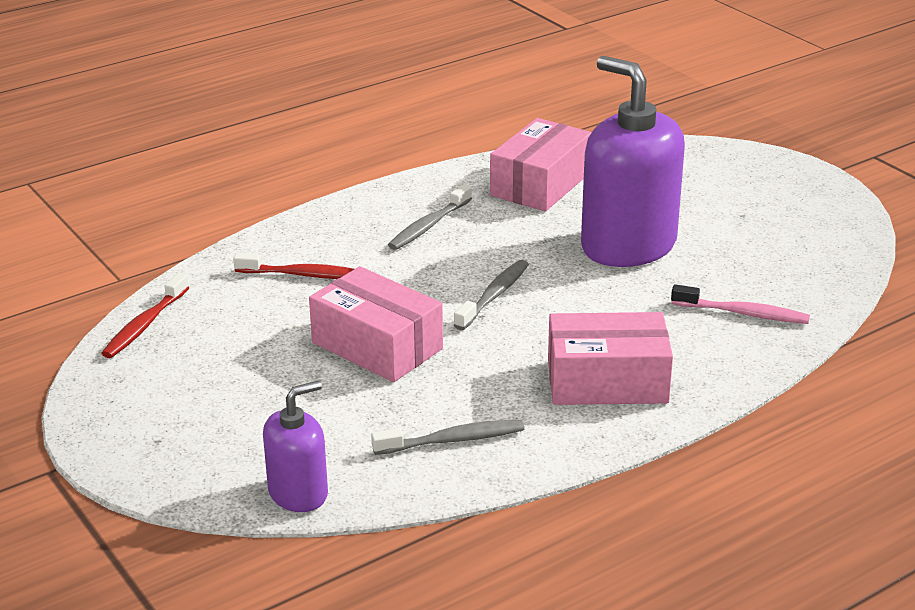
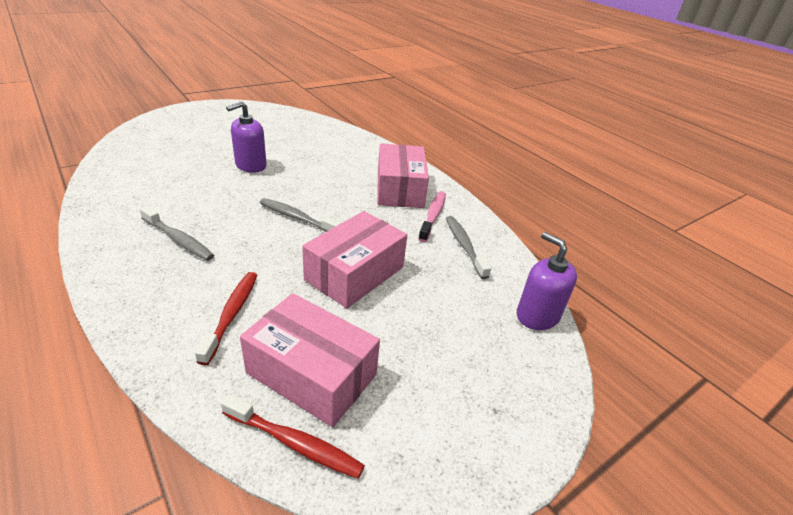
camera: 95 degrees left, 5 degrees up
(540, 184) = (144, 186): pink box -> pink box (312, 373)
(628, 245) = (250, 165): purple soap dispenser -> purple soap dispenser, size x0.52
(743, 313) = (336, 145): pink toothbrush -> pink toothbrush (433, 216)

